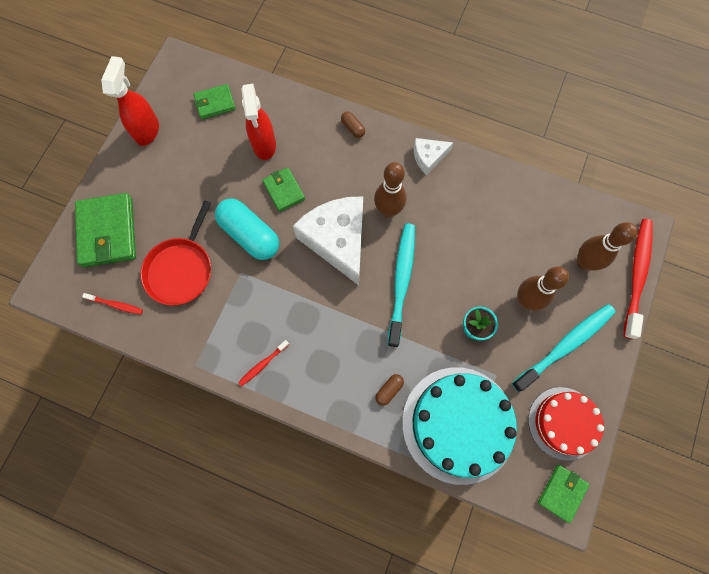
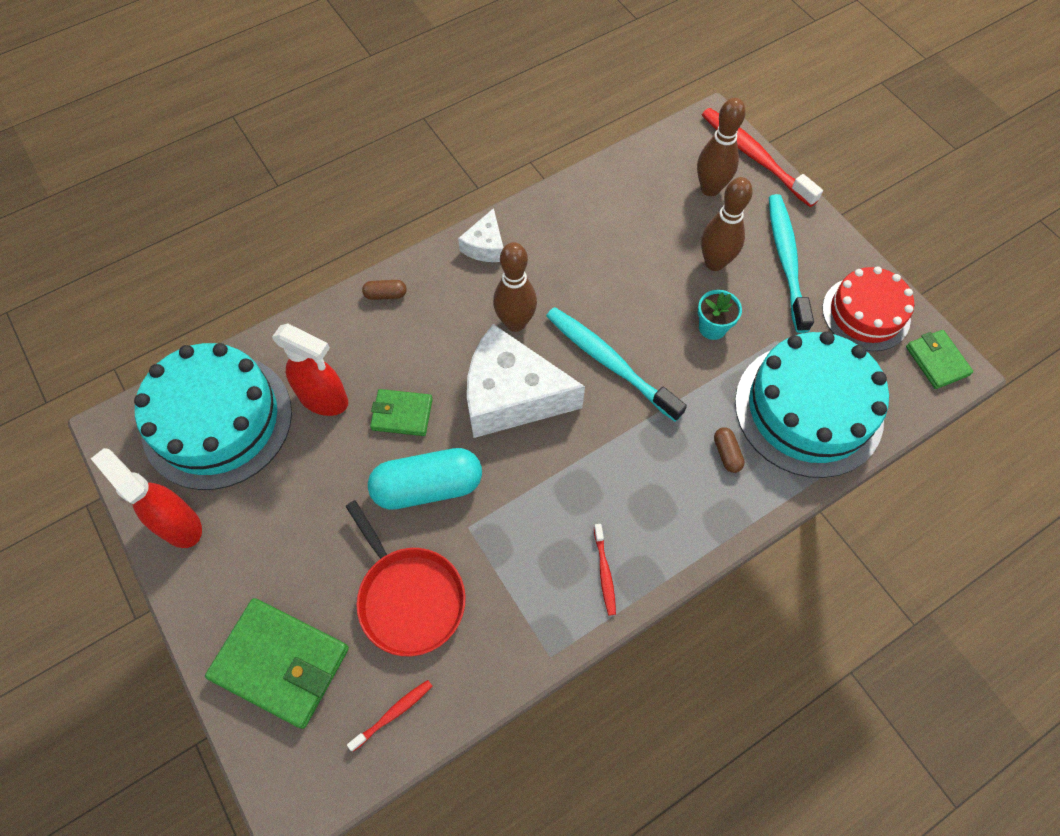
camera: 55 degrees left, 10 degrees down
(215, 103) = (217, 420): green wallet -> turquoise cake

